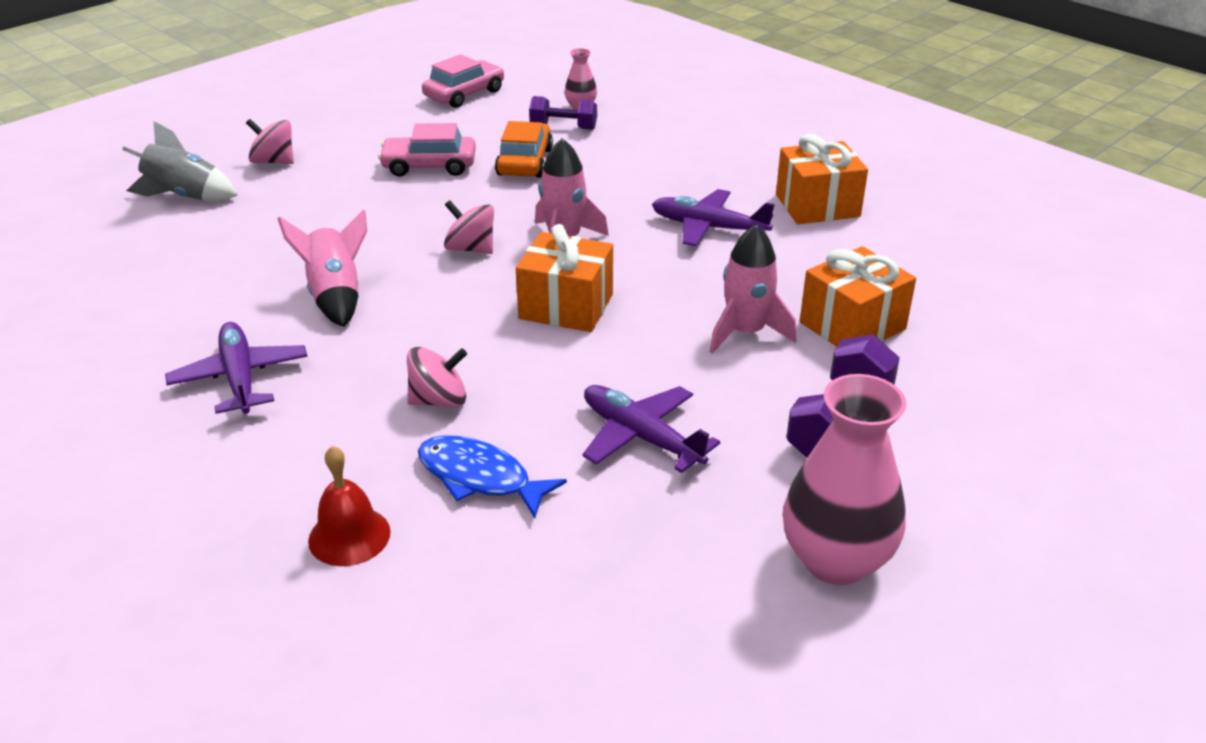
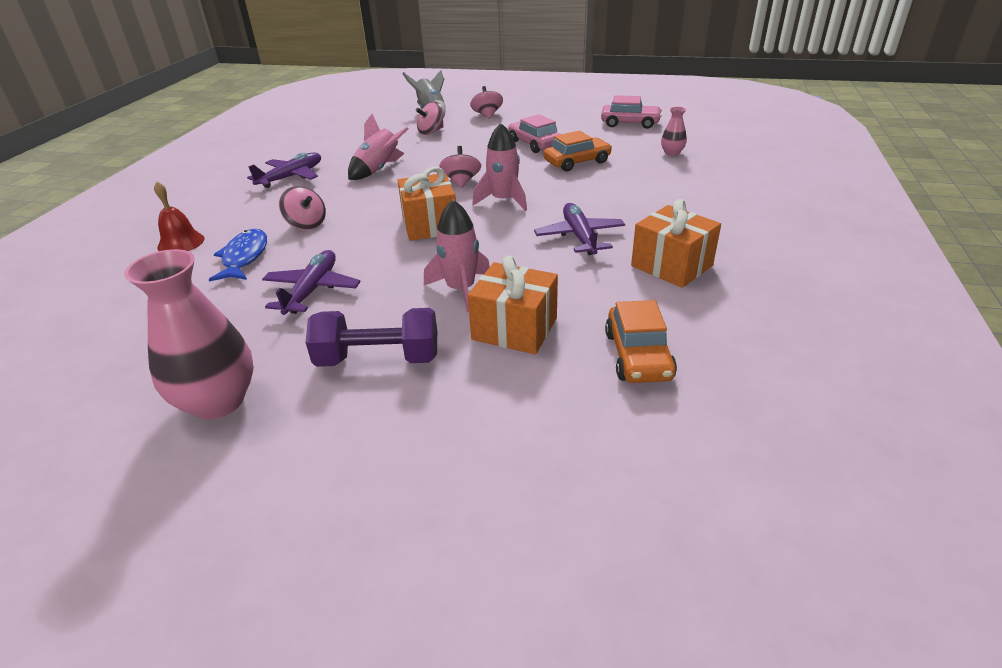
camera: 60 degrees right, 0 degrees up
(260, 218) = (431, 132): none -> pink spinning top
(563, 127) = (637, 157): purple dumbbell -> none
(947, 280) = (638, 355): none -> orange car

